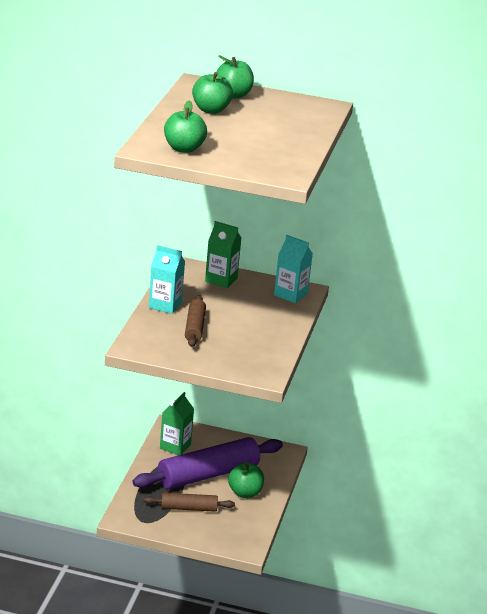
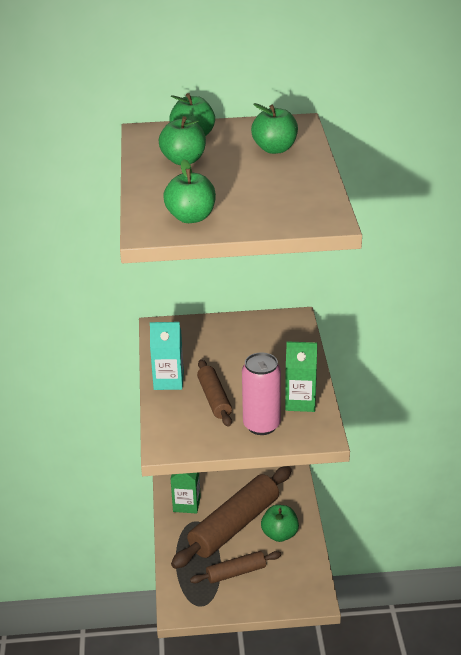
camera: 15 degrees left, 5 degrees up
(208, 474) = (234, 525): purple rolling pin -> brown rolling pin
(221, 280) = (206, 332): green carton -> green carton (300, 402)
(221, 355) = (261, 425): none -> pink can
(290, 294) = (283, 328): turquoise carton -> none
(291, 119) = (275, 149): none -> green apple

